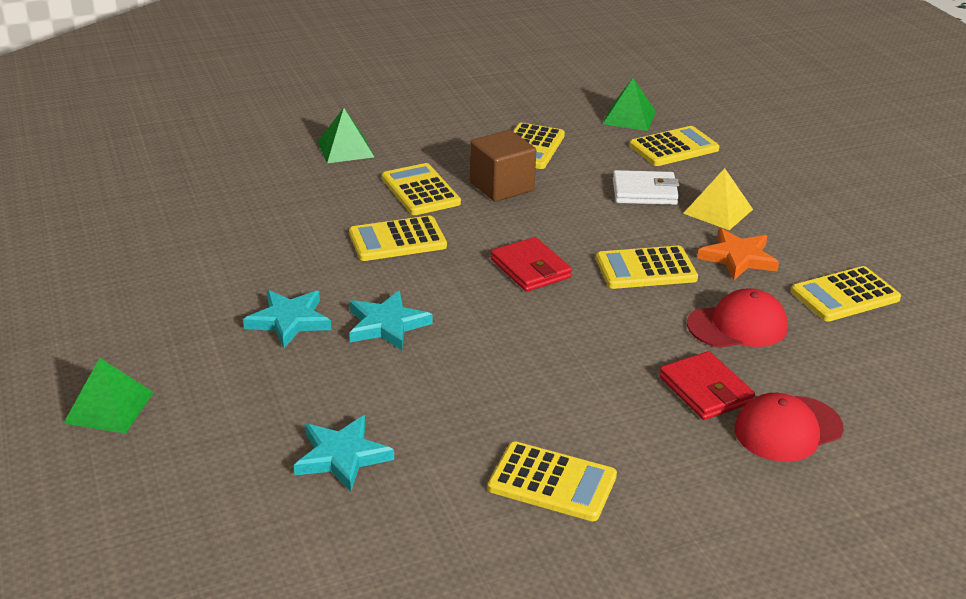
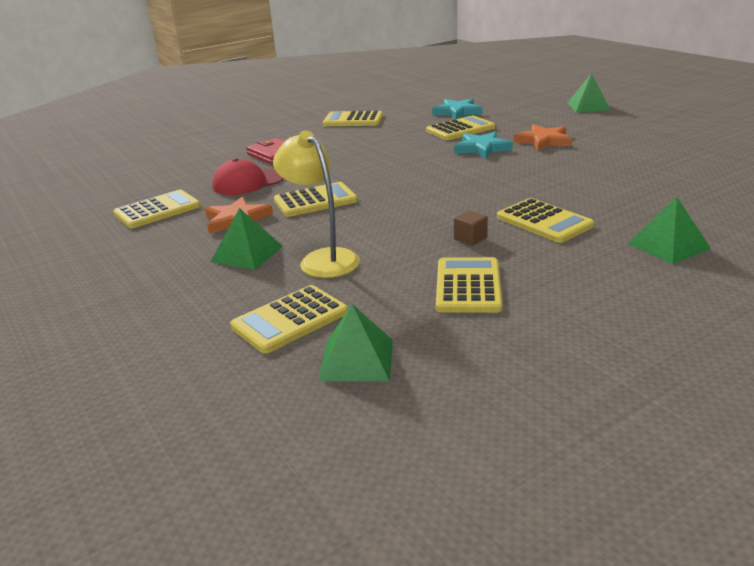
camera: 170 degrees right, 5 degrees down
(289, 321) = (543, 141): turquoise star -> orange star
(397, 240) = (523, 186): yellow calculator -> yellow calculator (460, 129)
(501, 186) = (470, 238): brown cube -> brown cube, size x0.48
(530, 269) = (406, 187): red wallet -> none
(644, 192) = (322, 259): white wallet -> yellow lamp
(718, 211) = (247, 254): yellow pyramid -> green pyramid
(787, 429) = (230, 149): red cap -> none

